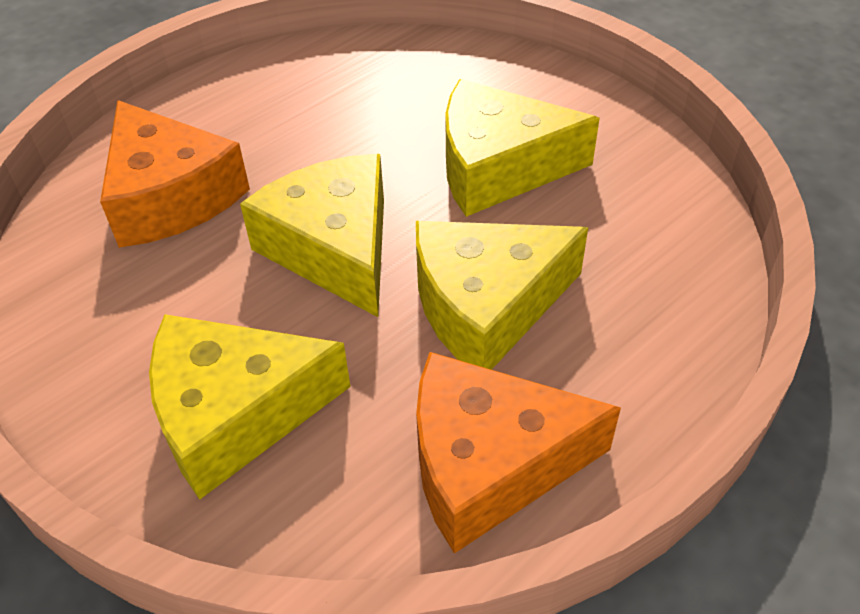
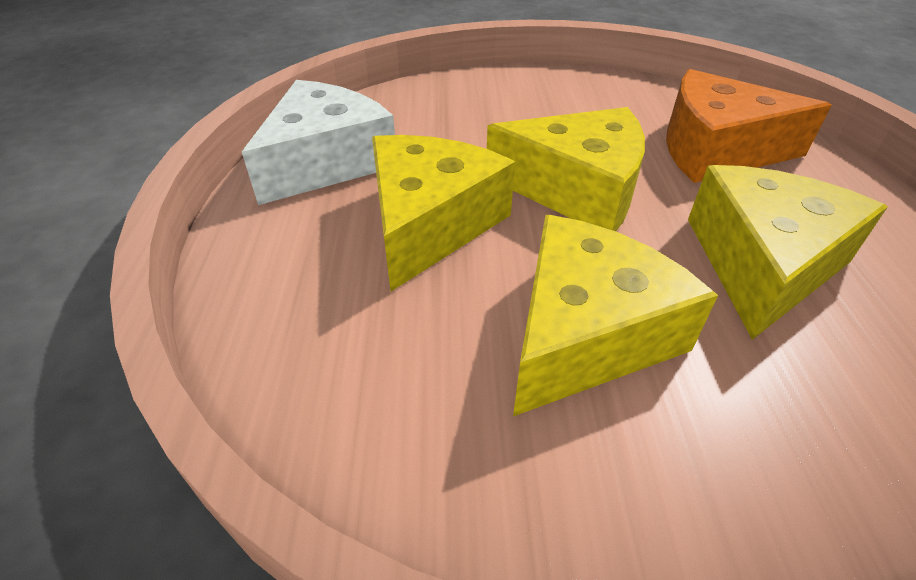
camera: 130 degrees right, 5 degrees down
(236, 414) = (480, 109): yellow cheese -> yellow cheese (762, 264)
(489, 464) = (326, 162): orange cheese -> white cheese

